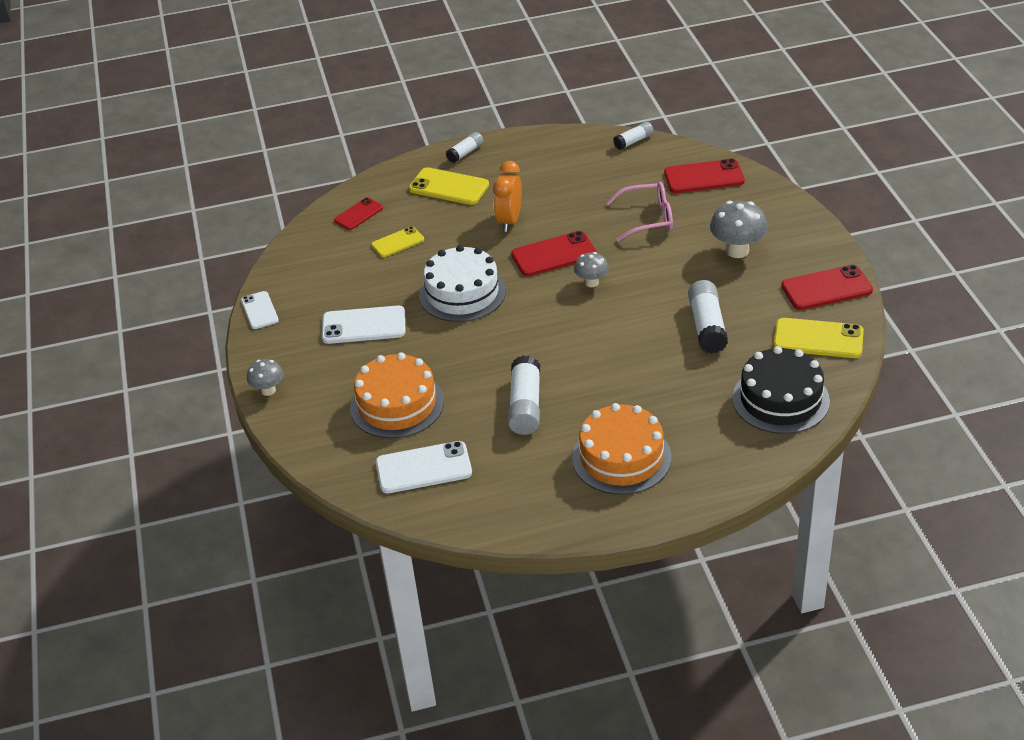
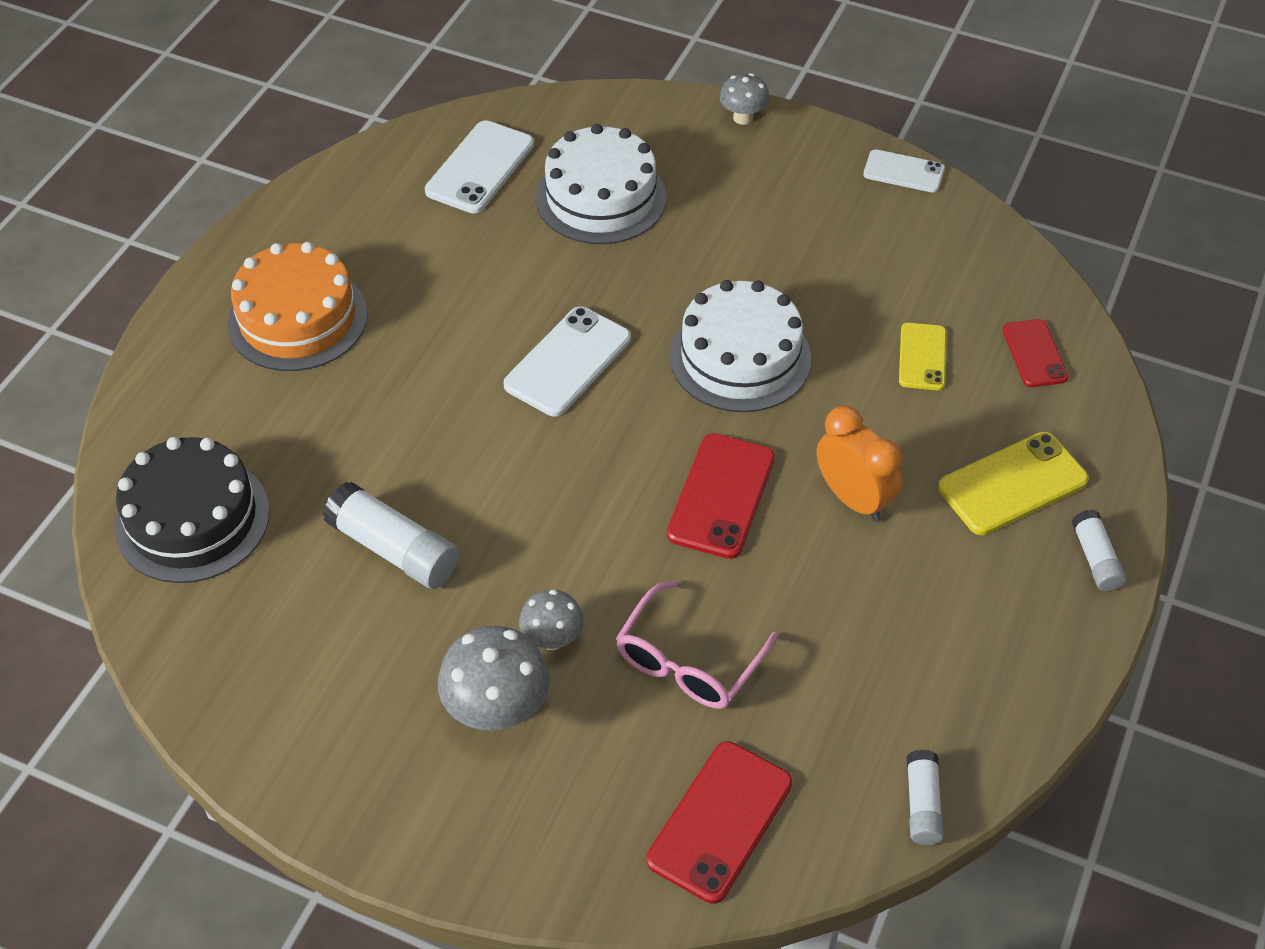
camera: 125 degrees right, 10 degrees up
(364, 325) = (774, 240): white phone -> white phone (567, 362)
(397, 404) = (601, 197): orange cake -> white cake
(525, 406) = (471, 293): white glue stick -> none
(591, 282) = (616, 495): grey mushroom -> grey mushroom (552, 639)
(818, 339) = (230, 647): yellow phone -> none
(826, 288) = (301, 747): red phone -> none

